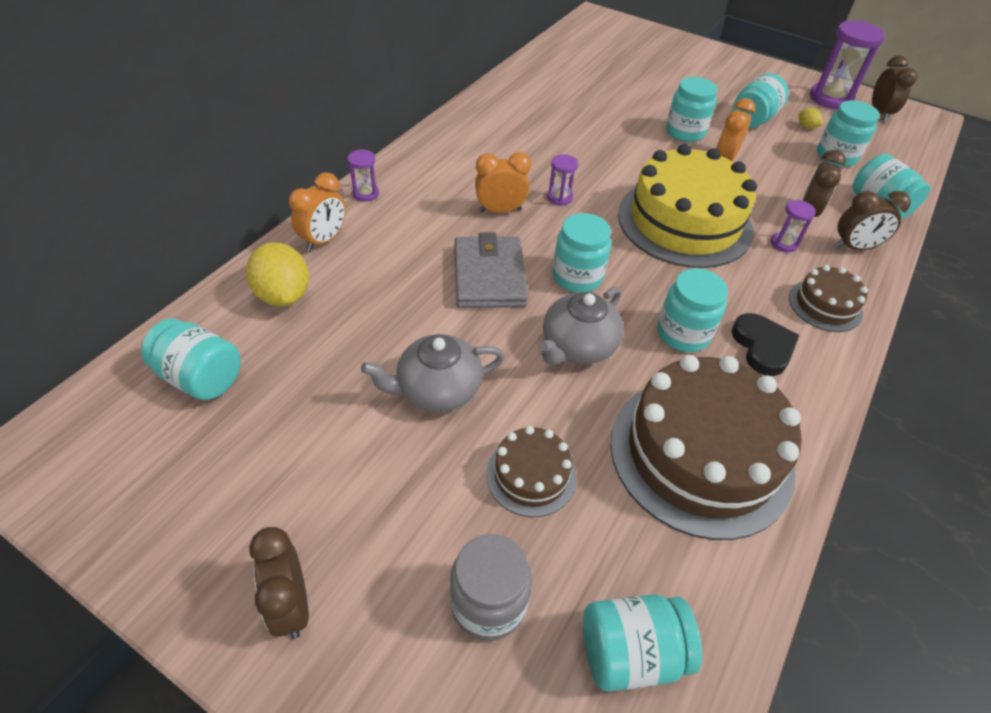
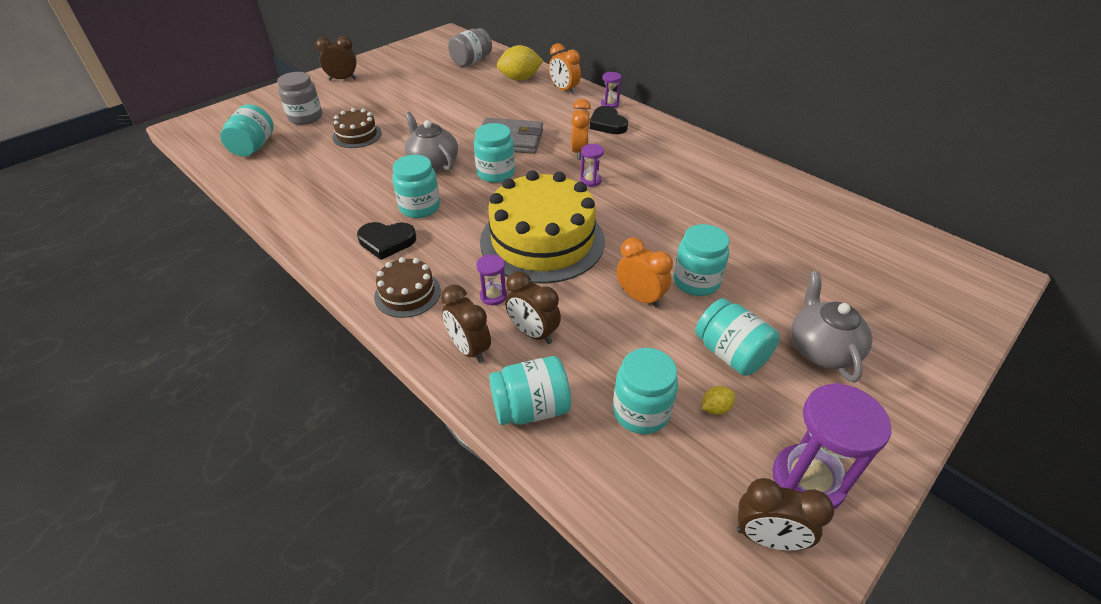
camera: 105 degrees right, 5 degrees down
(201, 377) = (471, 61): turquoise jar -> grey jar
(422, 193) = (607, 124): none -> black heart
(437, 389) = (428, 115): grey teapot -> grey teapot (821, 348)
(701, 454) = (327, 190): brown cake -> none
(854, 247) = (469, 349): brown clock -> brown clock turned 45 degrees counterclockwise

